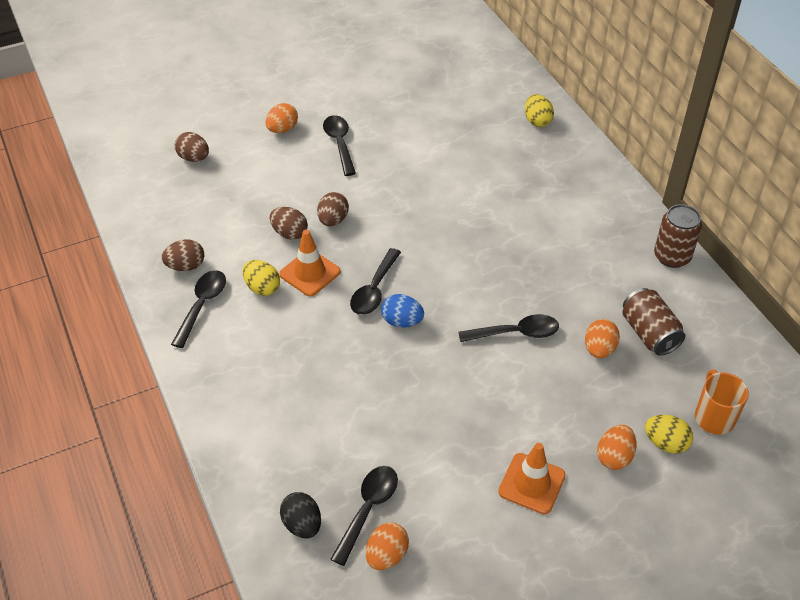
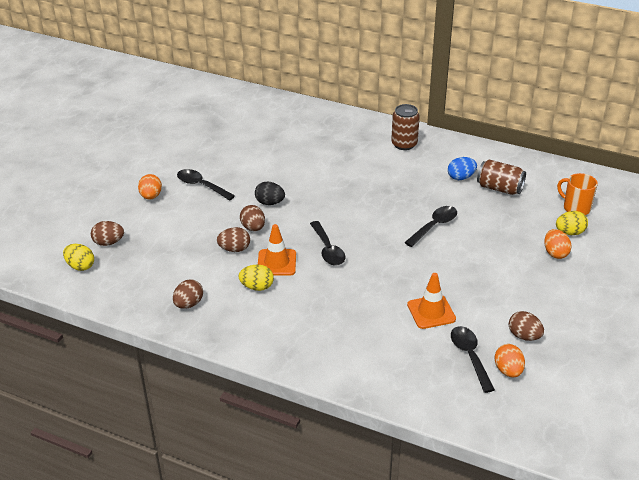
camera: 40 degrees left, 10 degrees down
(202, 305) = (230, 318): black spoon -> none
(302, 524) = (445, 388): black egg -> black egg (270, 203)
(402, 321) = (365, 256): blue egg -> blue egg (461, 177)
(452, 529) = (524, 336): none -> brown egg
(532, 483) = (533, 290): orange traffic cone -> orange traffic cone (431, 312)
(537, 121) = (308, 117): yellow egg -> yellow egg (80, 266)
(599, 349) = (485, 209): orange egg -> none
(672, 256) = (465, 147): brown can -> brown can (404, 144)

